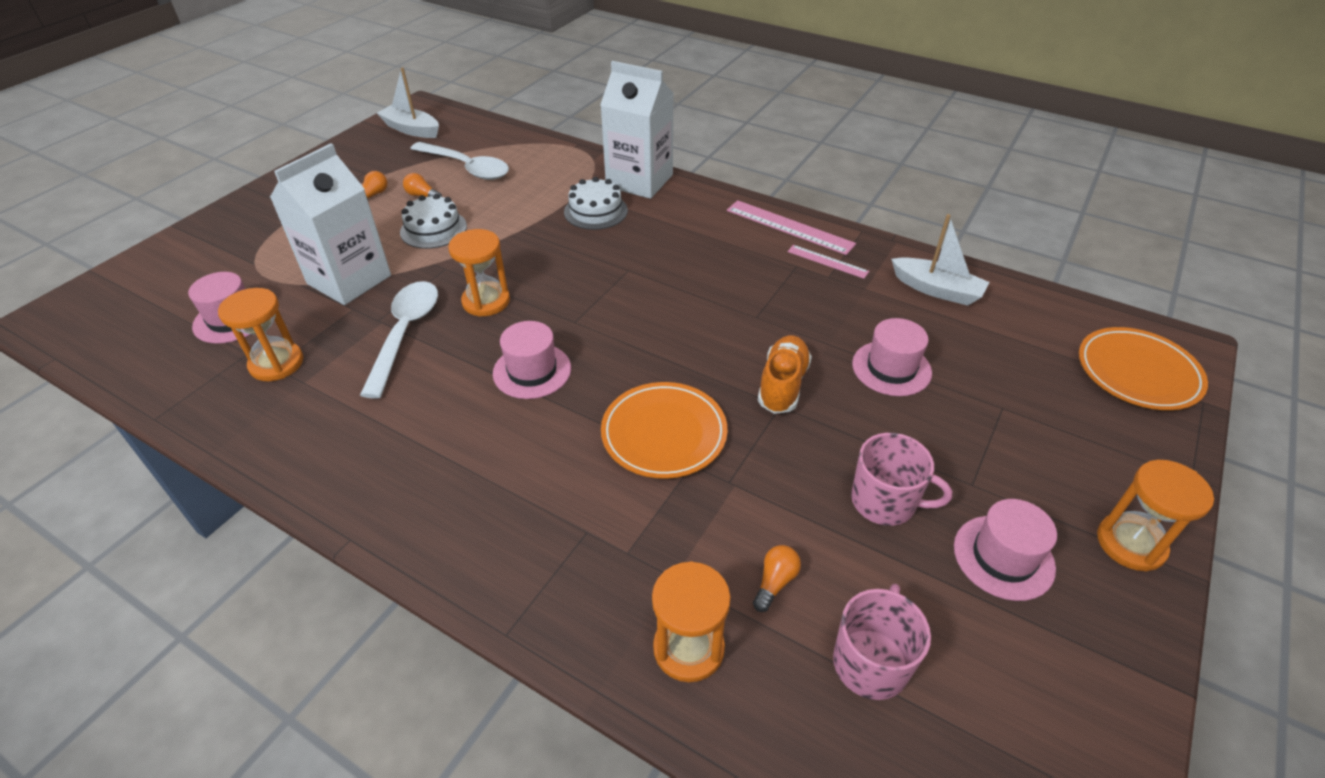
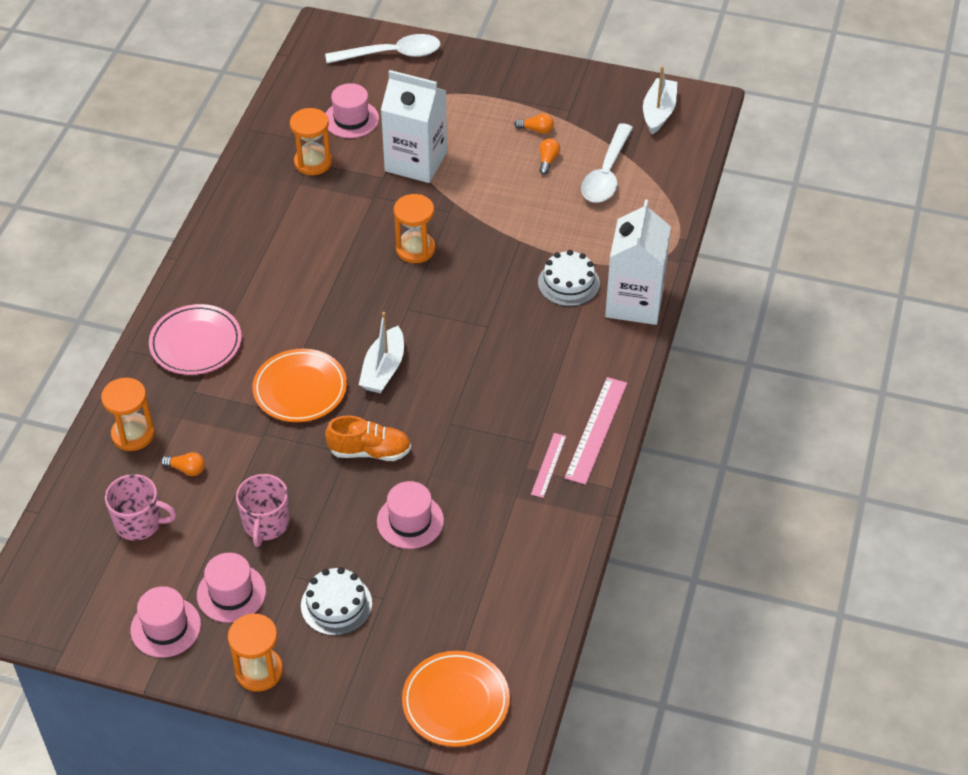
camera: 75 degrees right, 5 degrees up
(405, 334) = (363, 216): white spoon -> white spoon (391, 54)
(433, 229) = (500, 185): white cake -> white cake (336, 604)
(532, 371) = (344, 299): pink hat -> pink hat (165, 627)
(534, 537) = (196, 343): none -> pink plate
(937, 290) = (531, 551): white boat -> white boat (383, 369)

